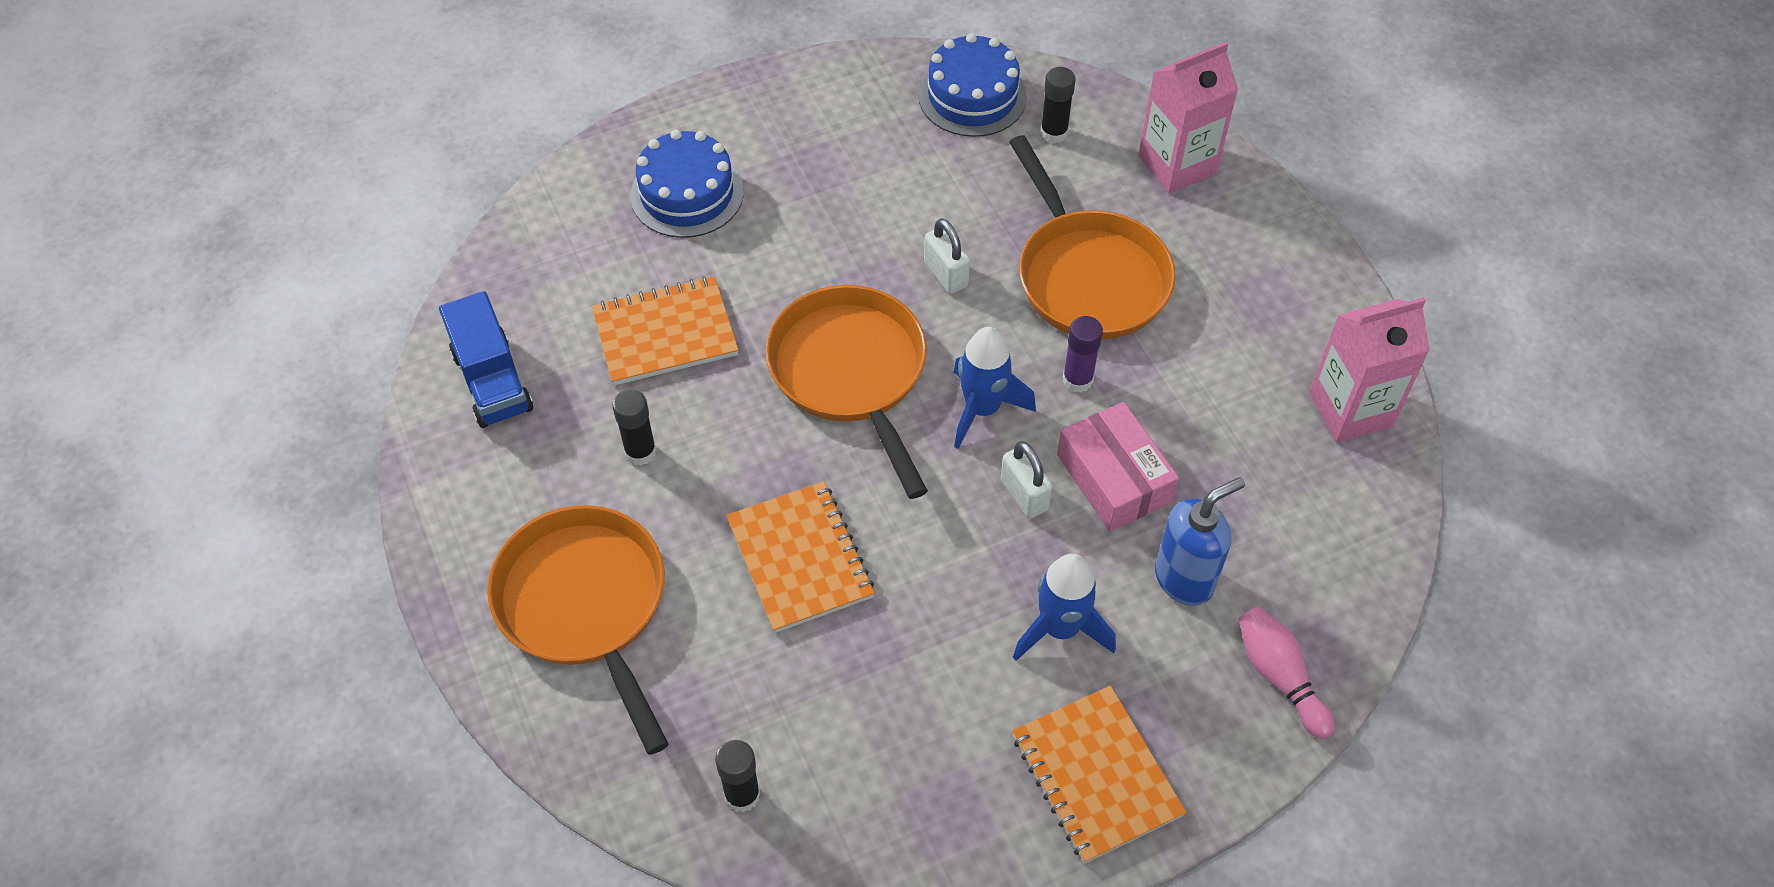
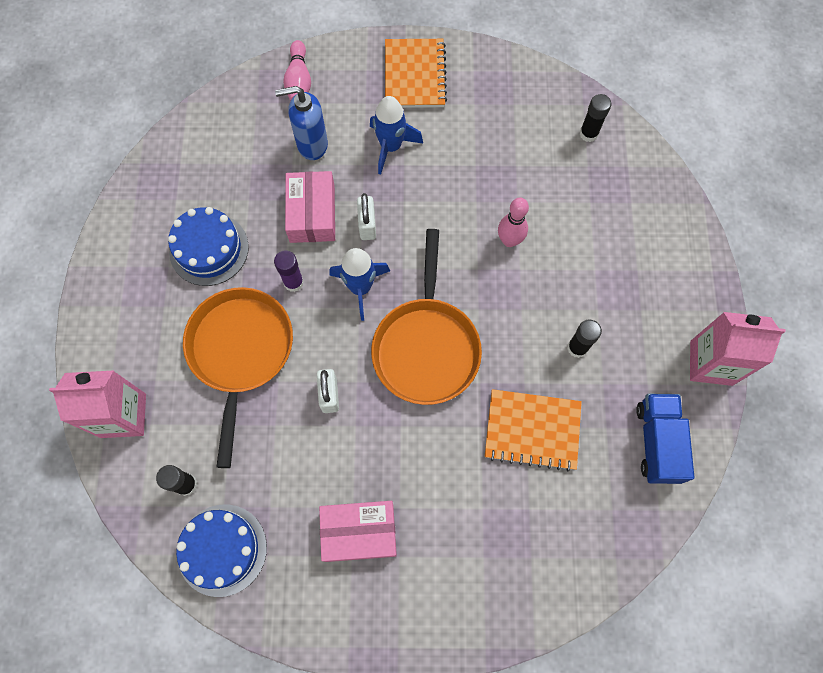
camera: 155 degrees left, 15 degrees up
(586, 605) = (639, 263): orange pan -> none
(687, 194) = (473, 550): blue cake -> blue cake (209, 249)
(800, 559) = (509, 240): orange notebook -> pink bowling pin
(829, 163) = (359, 532): none -> pink box
(1350, 409) = (154, 197): pink carton -> pink carton (711, 363)

